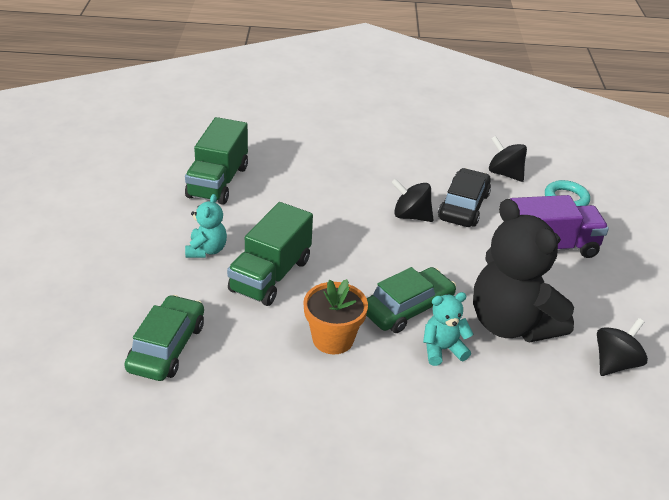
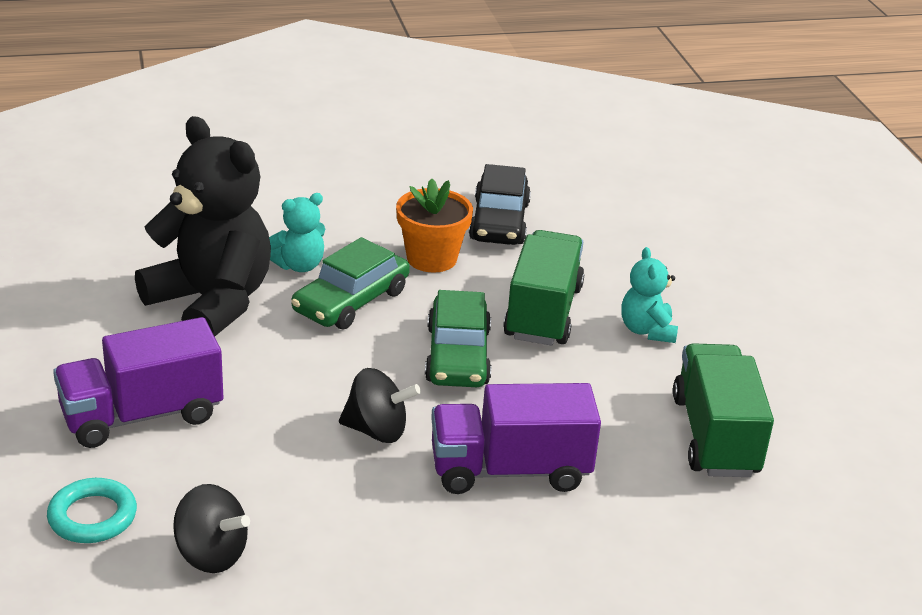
camera: 165 degrees right, 5 degrees down
(167, 347) = (607, 229): green car -> green car (457, 355)
(343, 184) = (510, 470): none -> purple truck
(463, 206) = (289, 464): black car -> black car (499, 221)
(615, 363) = (82, 279): black spinning top -> none

